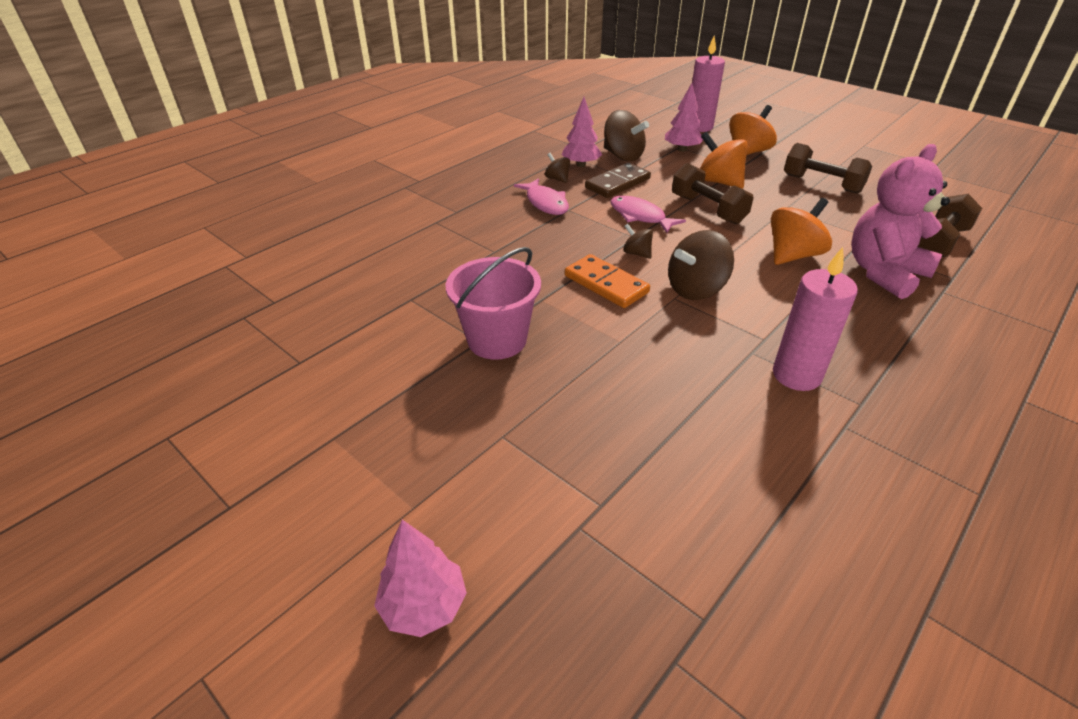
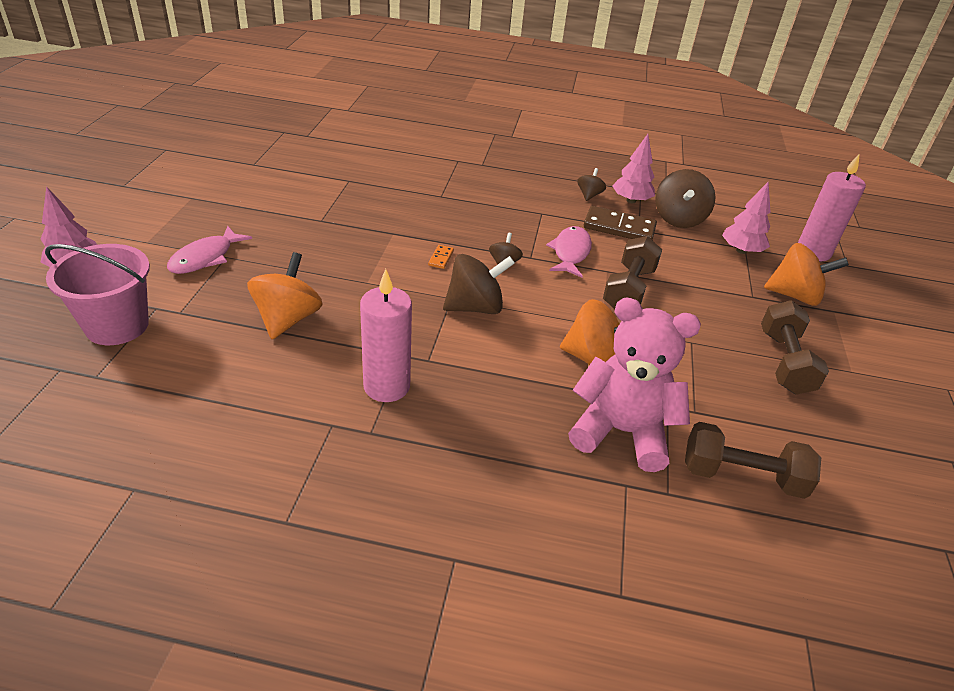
camera: 55 degrees right, 0 degrees up
(497, 340) = (327, 227): pink bucket -> pink bucket (117, 326)
(545, 203) = (540, 200): pink fish -> pink fish (205, 258)
(606, 284) = (441, 258): orange domino -> orange domino, size x0.45
(696, 289) = (475, 307): brown spinning top -> brown spinning top turned 135 degrees clockwise
(719, 182) = (696, 287): orange spinning top -> orange spinning top (287, 319)

